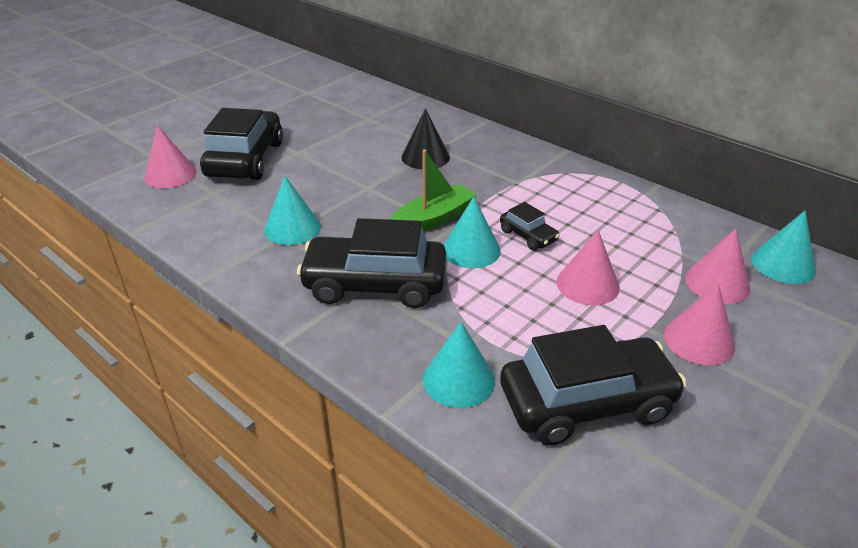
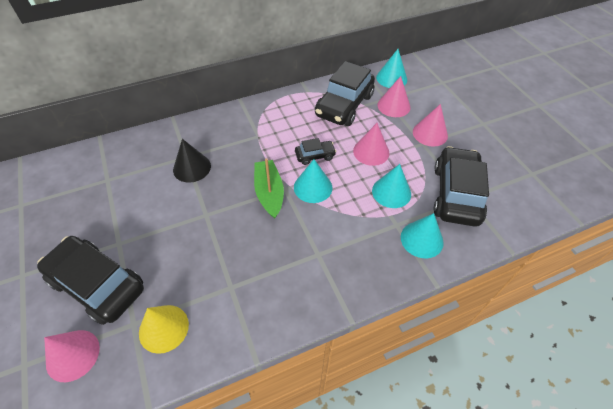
camera: 65 degrees left, 15 degrees up
(215, 210) = (163, 328): none -> yellow cone
(292, 228) = (226, 278): turquoise cone -> turquoise cone (391, 192)
(375, 284) = (320, 249): black car -> black car (344, 105)

